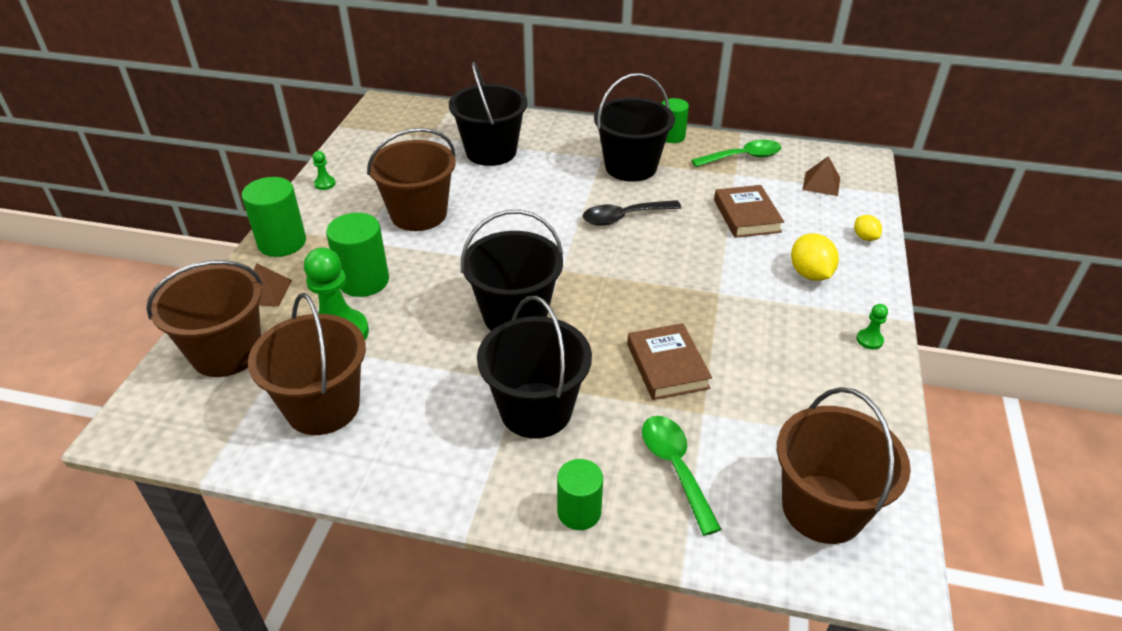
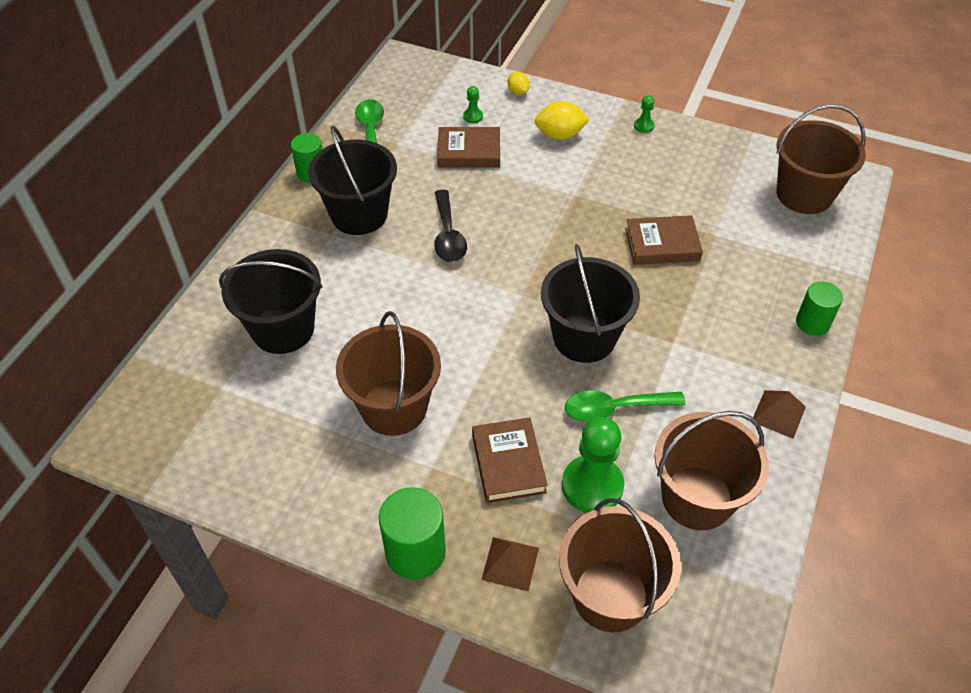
camera: 80 degrees left, 10 degrees up
(325, 184) = (295, 508): green pawn -> green pawn (473, 116)
(364, 281) = (508, 463): green cylinder -> brown book
(536, 410) = (707, 336): black bucket -> none
(675, 467) = (769, 261): green spoon -> green spoon (614, 408)
(821, 183) = (432, 94): brown pyramid -> brown pyramid (778, 414)
(864, 237) = (518, 91): yellow lemon -> yellow lemon turned 75 degrees clockwise

